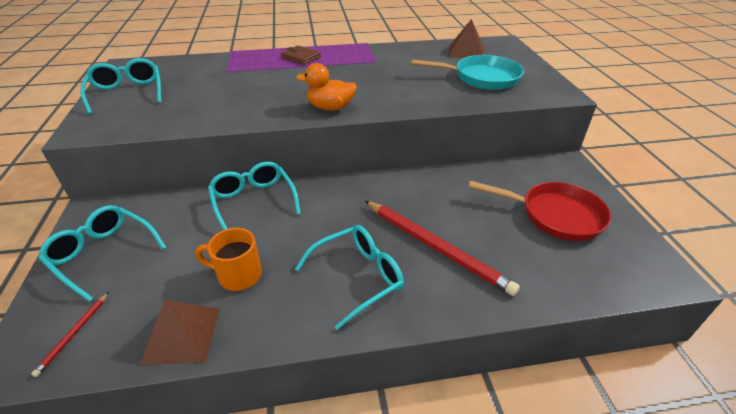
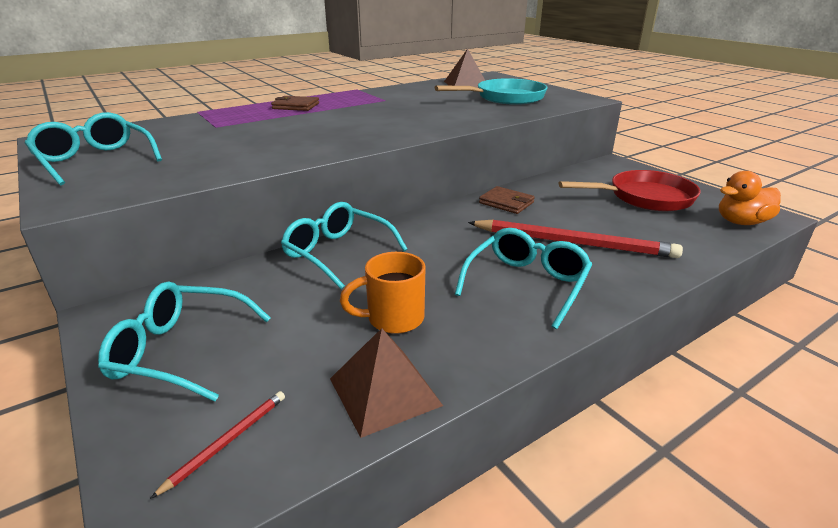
camera: 25 degrees left, 10 degrees down
(74, 334) = (227, 442): red pencil -> red pencil turned 135 degrees counterclockwise
(330, 108) = (385, 135): orange duck -> orange duck (741, 222)
(421, 186) = (506, 203): none -> brown wallet

